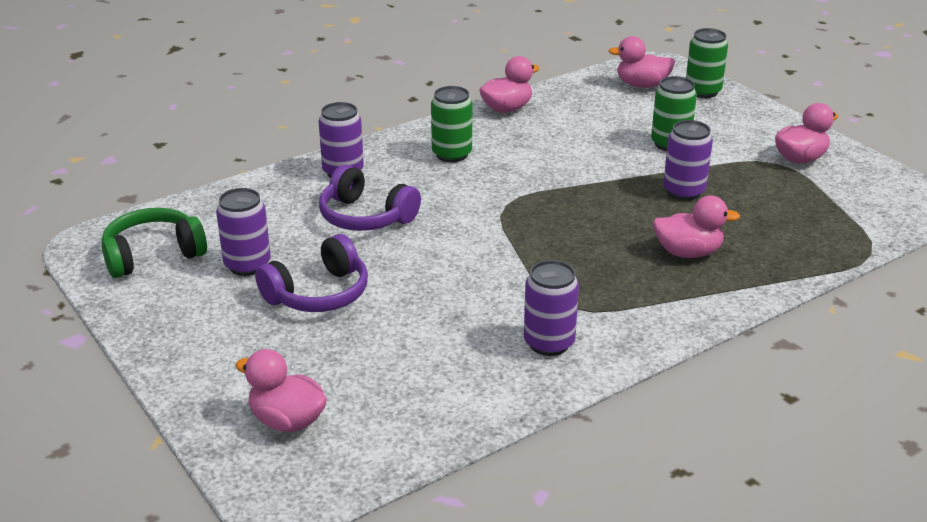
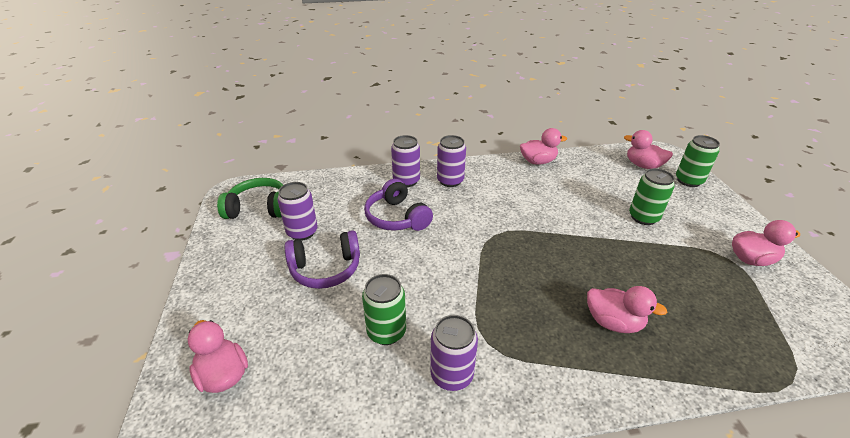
camera: 25 degrees right, 5 degrees up
(452, 154) = (481, 186): green can -> green can (386, 332)
(684, 191) = (636, 262): purple can -> purple can (450, 181)

